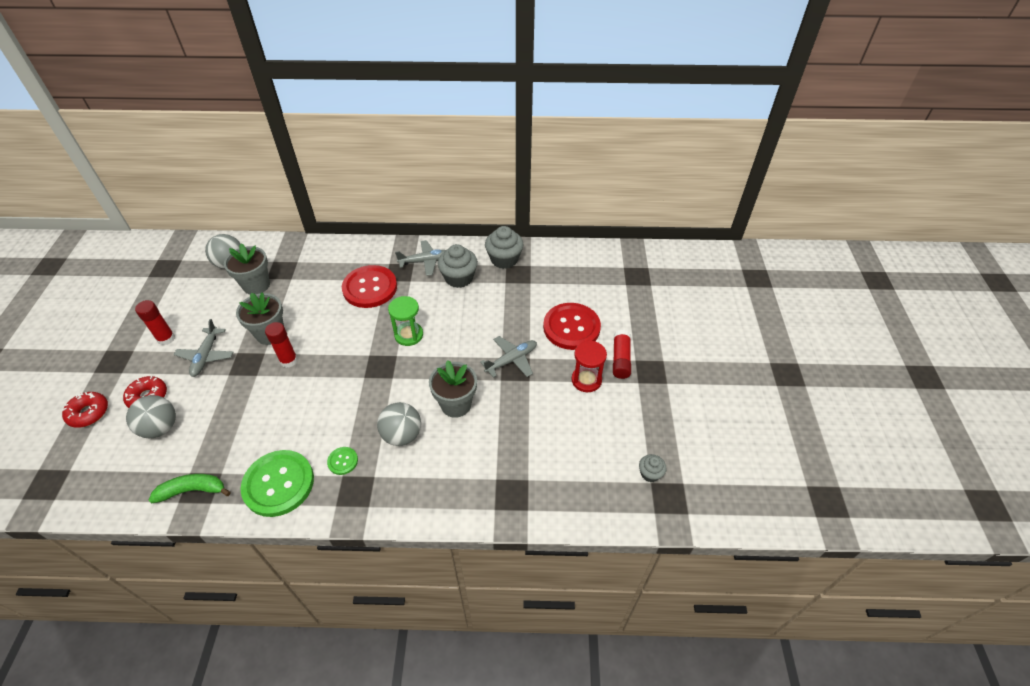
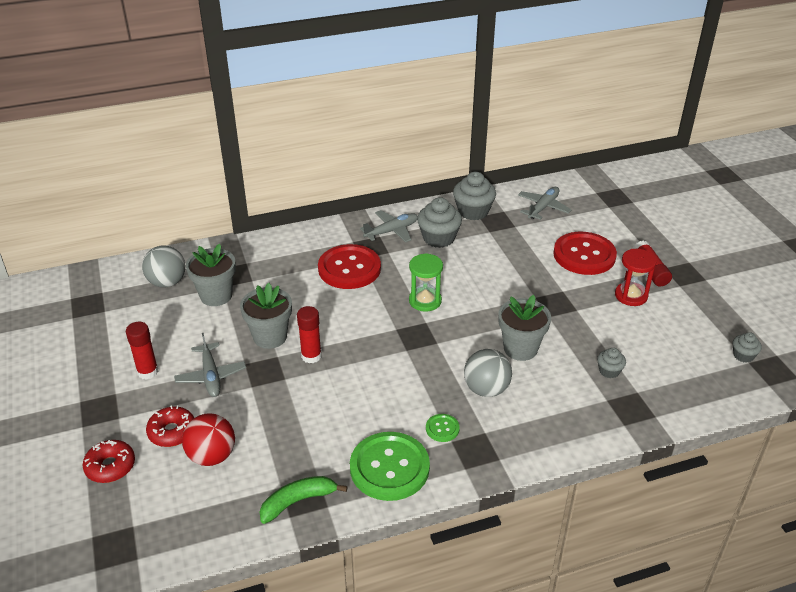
camera: 20 degrees left, 10 degrees down
(160, 428) = (212, 456): grey ball -> red ball
(511, 360) = (547, 297): grey plane -> grey plane (543, 207)
(517, 450) = (609, 371): none -> grey cupcake

